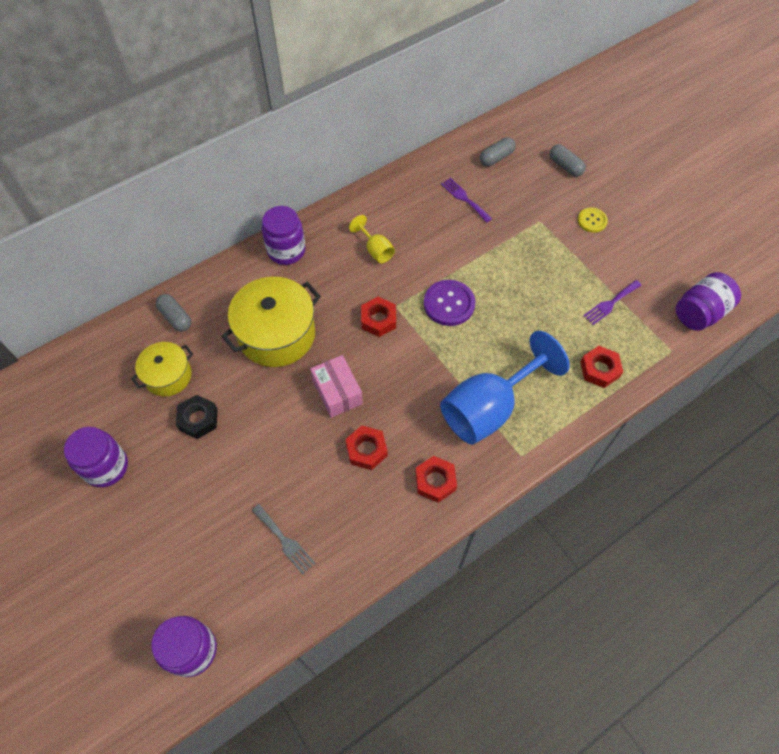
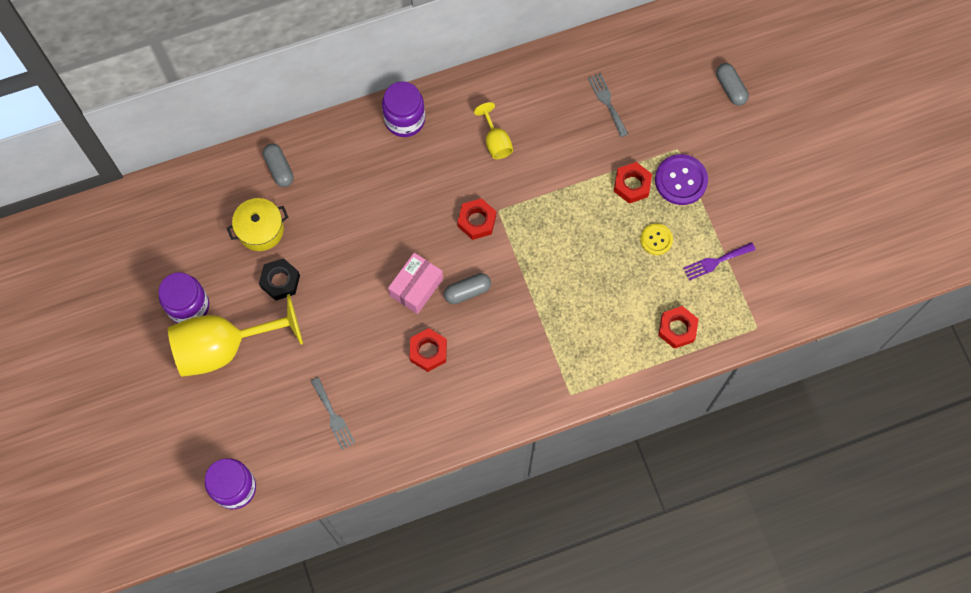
camera: 15 degrees right, 10 degrees up
(152, 498) = (224, 347): none -> yellow goblet
(276, 334) = (373, 212): yellow pot -> none
(337, 392) = (416, 287): pink box -> pink box turned 45 degrees clockwise
(435, 481) = (483, 397): red nut -> red nut (632, 185)
(449, 304) = (552, 221): purple button -> purple button (681, 180)
(464, 199) = (607, 102): purple fork -> grey fork
(489, 408) = (555, 340): blue goblet -> none
(496, 158) = (658, 59): grey capsule -> grey capsule (467, 291)
(592, 221) = (733, 162): yellow button -> yellow button (656, 239)
(699, 313) = (803, 294): purple jar -> none

